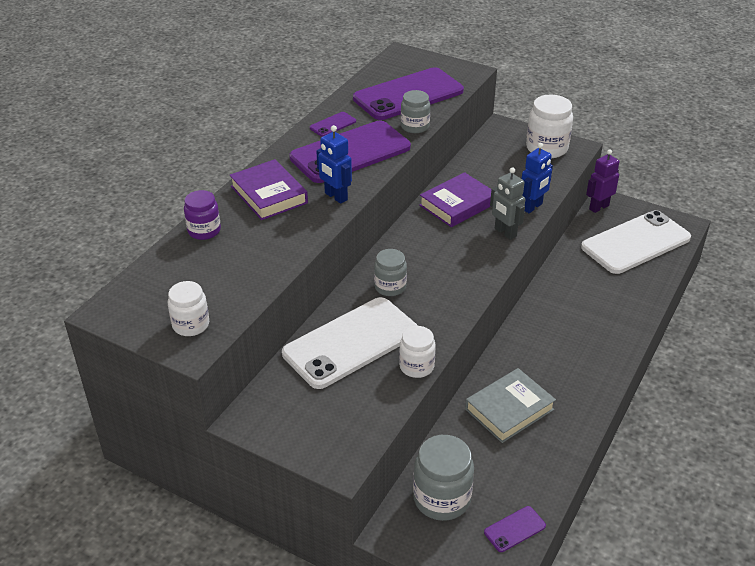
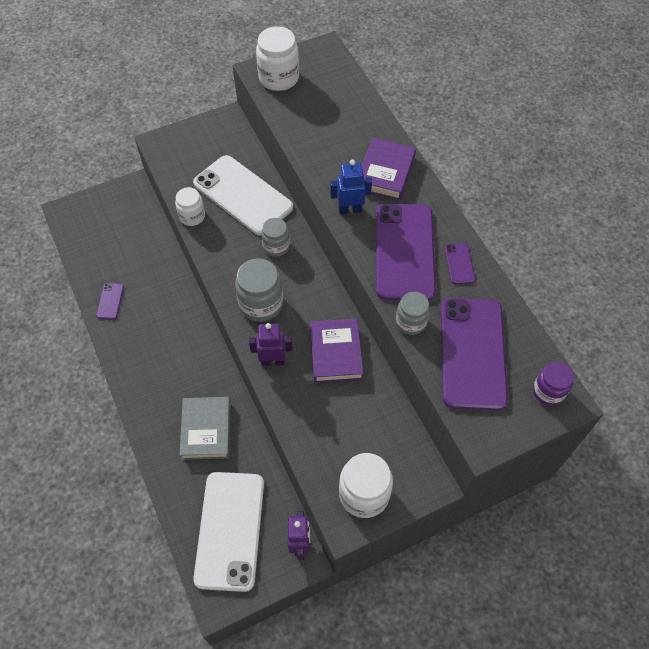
camera: 125 degrees right, 20 degrees up
(191, 325) = (279, 78): white jar -> white jar, size x1.58
(204, 231) = (370, 120): purple jar -> purple jar (548, 391)
(269, 195) = (385, 172): purple book -> purple book turned 75 degrees counterclockwise
(351, 343) = (242, 195): white phone -> white phone turned 45 degrees counterclockwise
(441, 498) = (130, 220): grey jar -> grey jar (261, 304)
(505, 232) = (273, 361): grey robot -> purple robot
(509, 409) = (155, 296): grey book -> grey book (206, 430)
(514, 529) = (80, 240): purple phone -> purple phone (110, 301)
(532, 207) = (287, 407): blue robot -> none

